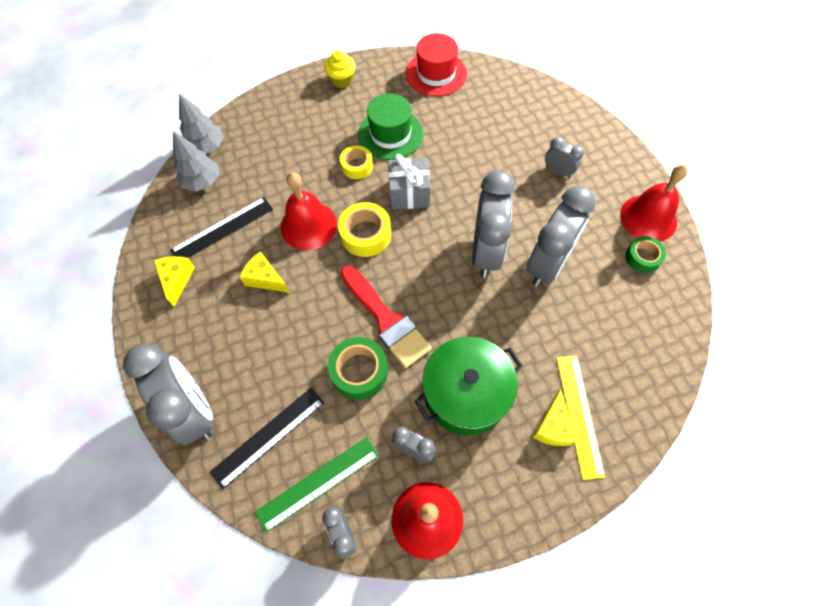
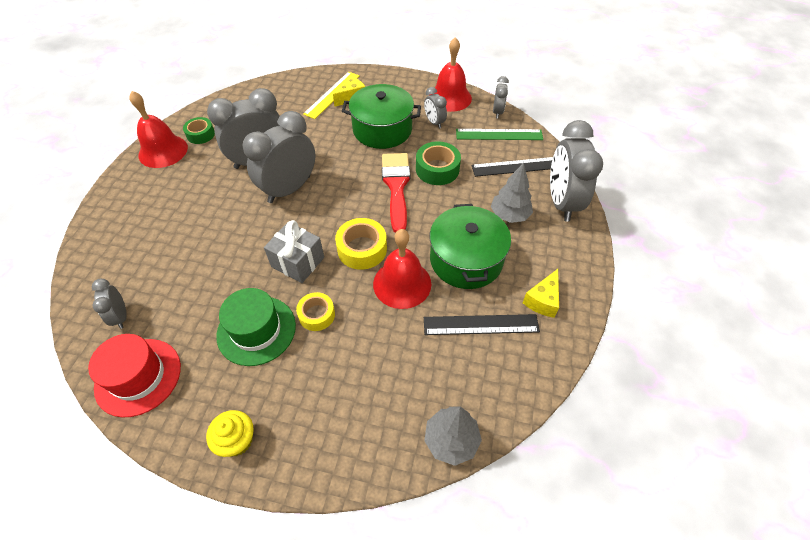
camera: 145 degrees left, 10 degrees down
(202, 182) = (477, 392): grey tree -> grey tree (509, 215)
(265, 279) = (466, 260): yellow cheese -> green pot
(558, 171) = (171, 212): grey clock -> grey clock (121, 316)

